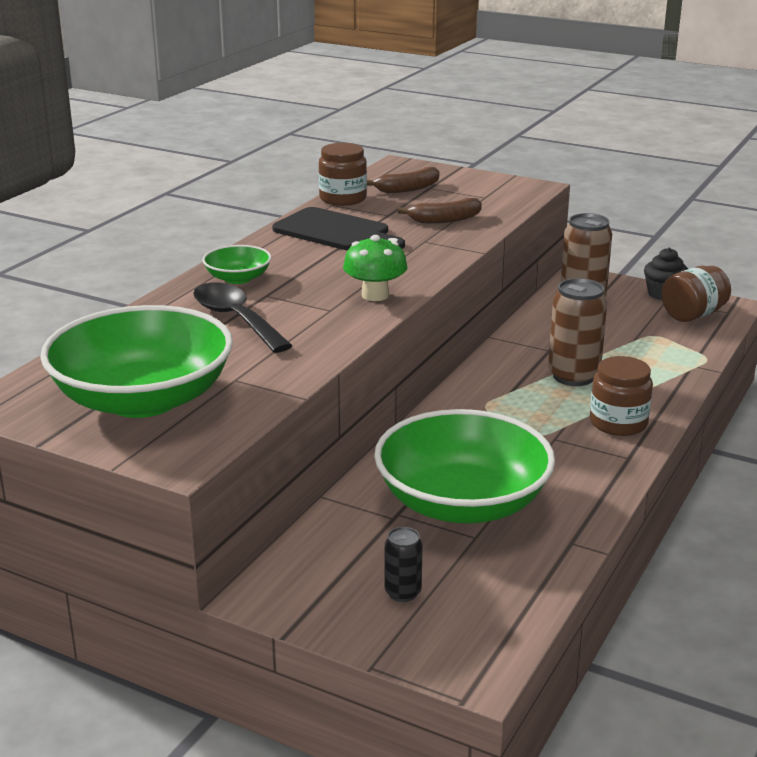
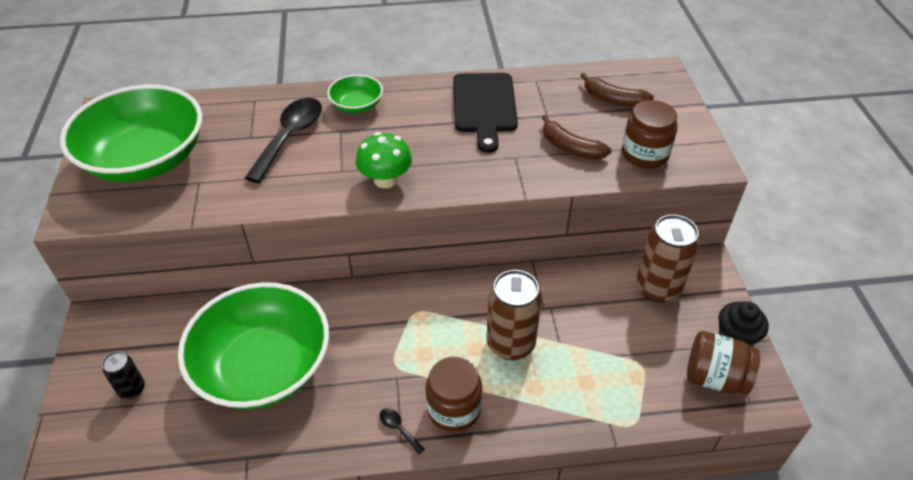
camera: 55 degrees right, 20 degrees up
(343, 198) = (553, 79): brown jar -> brown jar (644, 154)
(614, 455) = (398, 429): none -> black spoon

